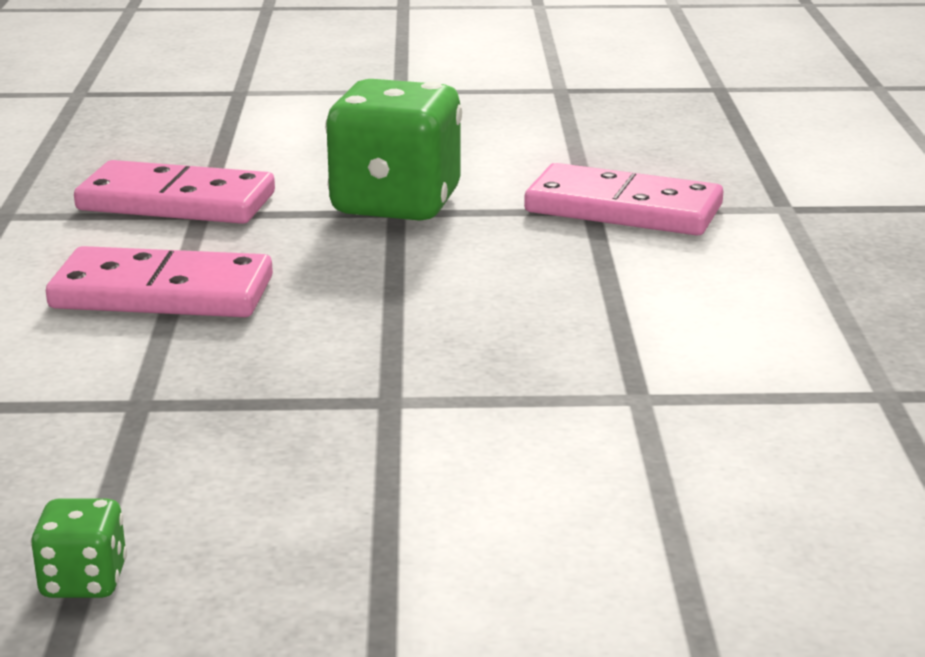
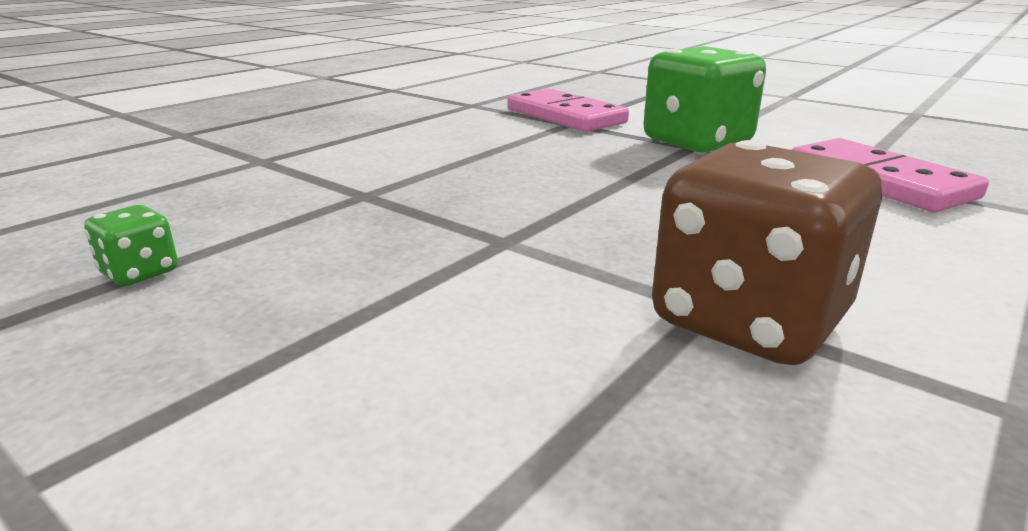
camera: 40 degrees right, 0 degrees up
(162, 293) = (480, 150): pink domino -> none
(680, 396) = (748, 321): none -> brown dice

